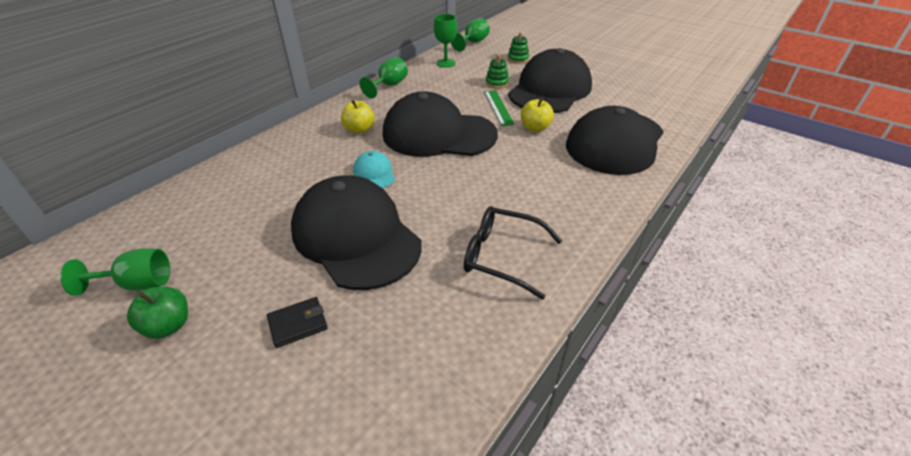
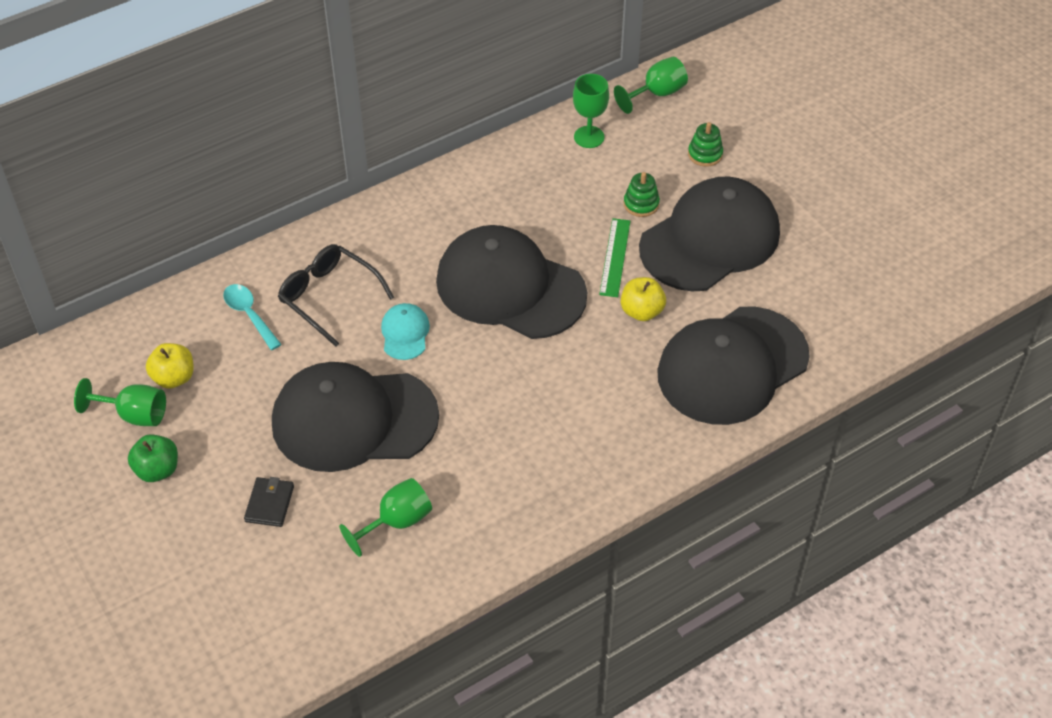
camera: 20 degrees right, 10 degrees up
(240, 189) = (249, 315): none -> turquoise spoon
(298, 324) = (269, 504): black wallet -> black wallet turned 75 degrees counterclockwise
(356, 236) = (354, 420): black cap -> black cap turned 75 degrees counterclockwise
(359, 130) = (413, 251): yellow apple -> yellow apple (174, 377)
(389, 86) = (485, 170): green goblet -> green goblet (396, 522)
(502, 256) = (493, 491): black glasses -> black glasses (329, 297)

